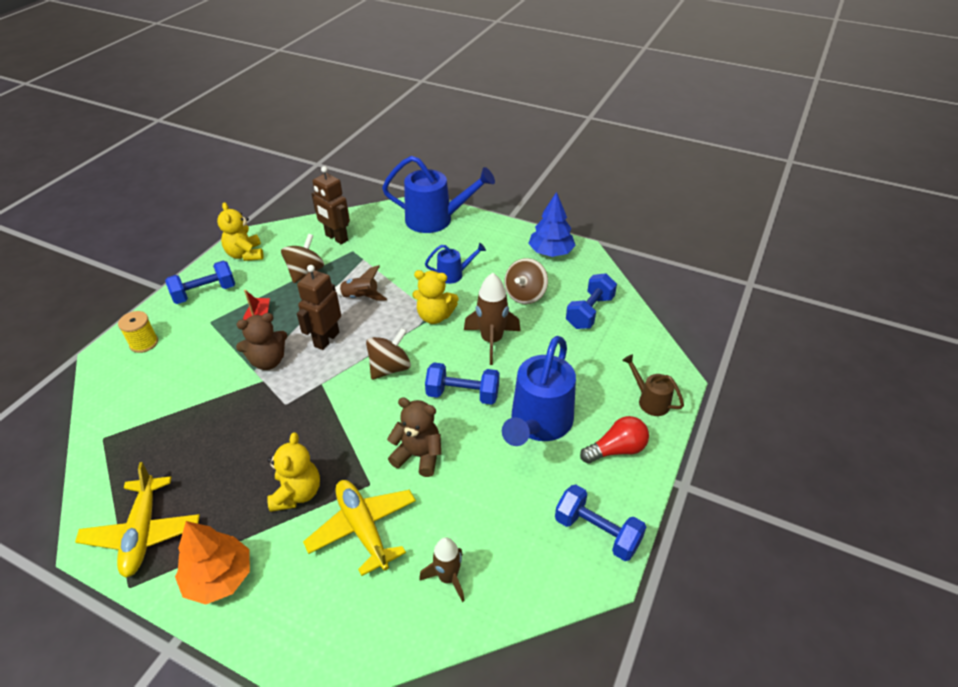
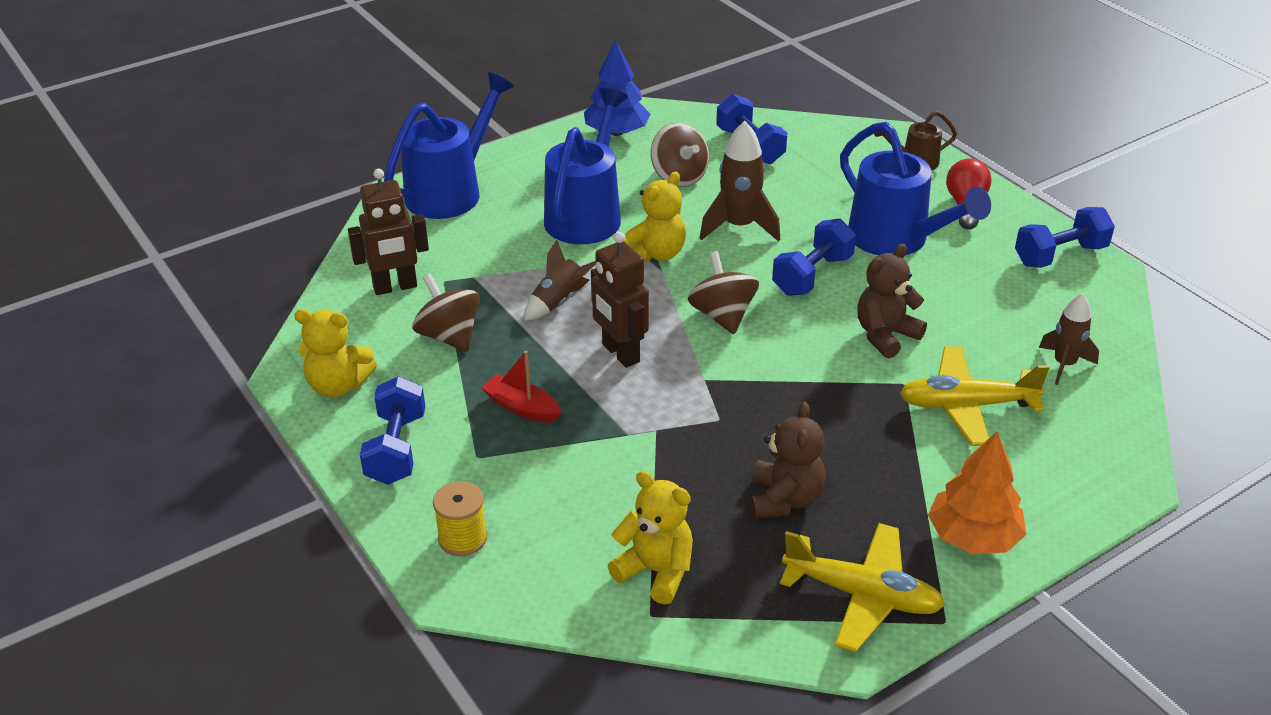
camera: 60 degrees left, 5 degrees down
(268, 361) = (619, 416): brown teddy bear -> brown teddy bear (785, 499)
(297, 493) = (882, 444): yellow teddy bear -> yellow teddy bear (656, 571)
(454, 274) = (587, 214): blue watering can -> blue watering can, size x1.98

